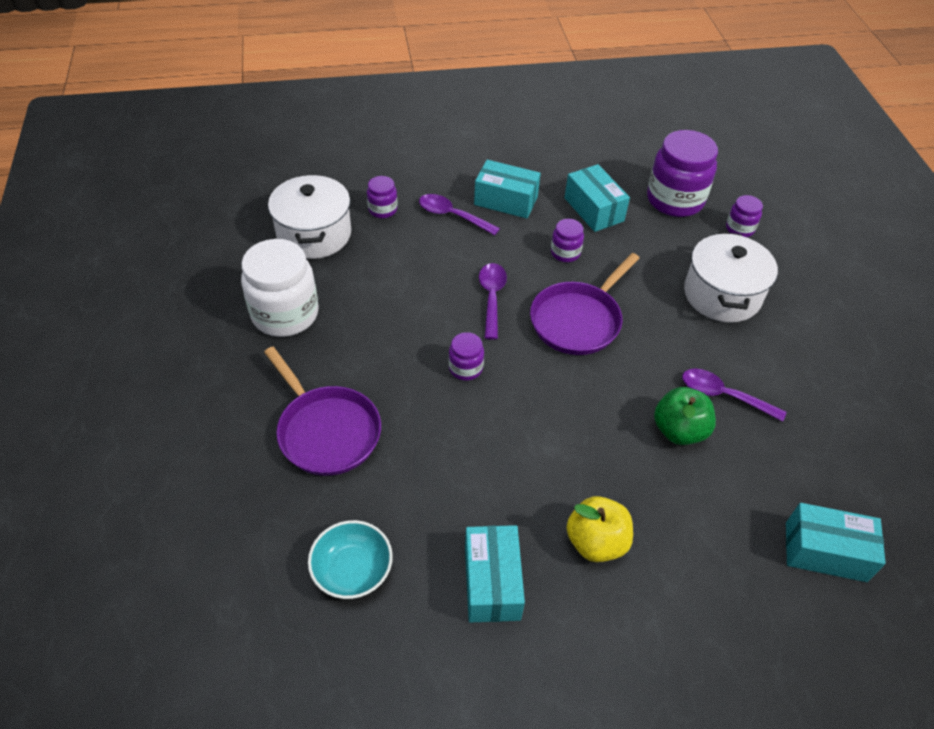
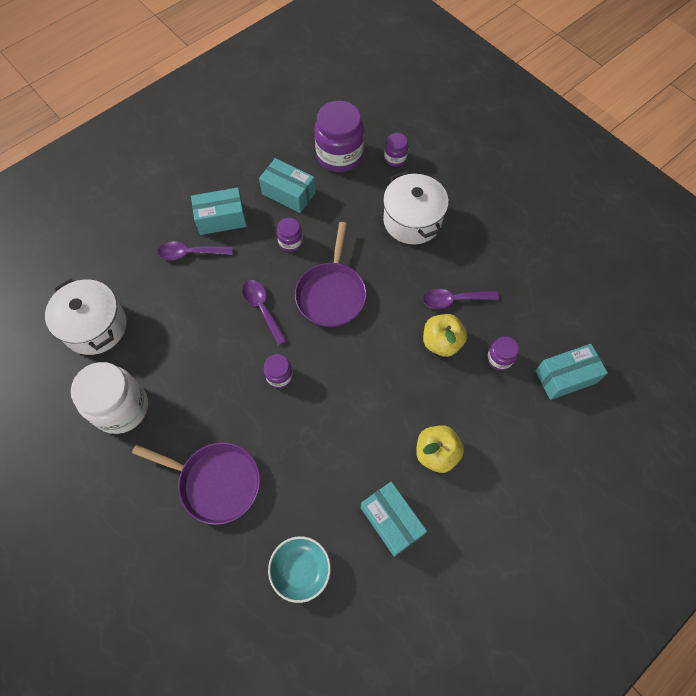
camera: 30 degrees left, 15 degrees up
(382, 209) = (134, 276): purple jar -> purple jar (499, 359)
(679, 430) = (441, 342): green apple -> yellow apple

